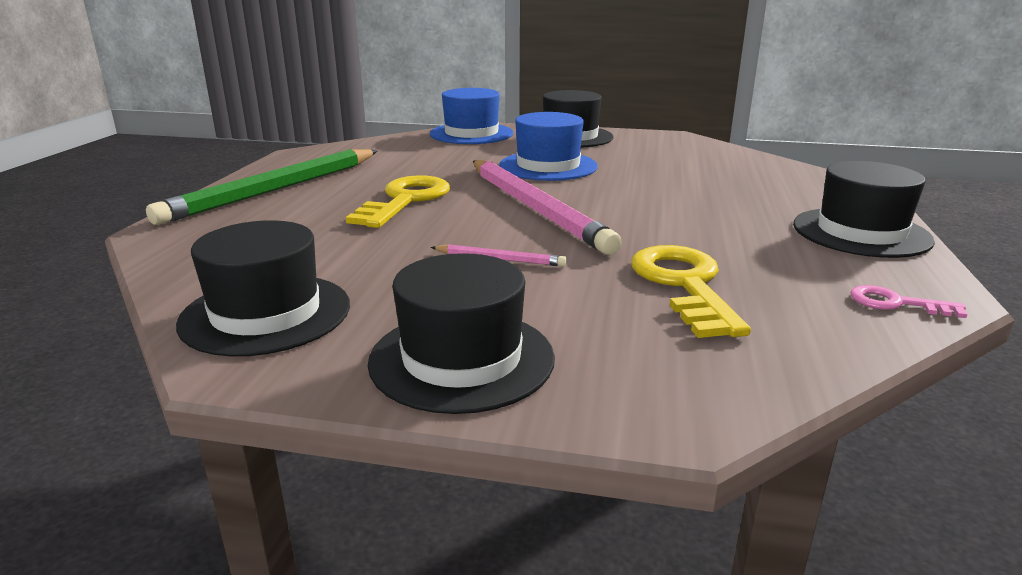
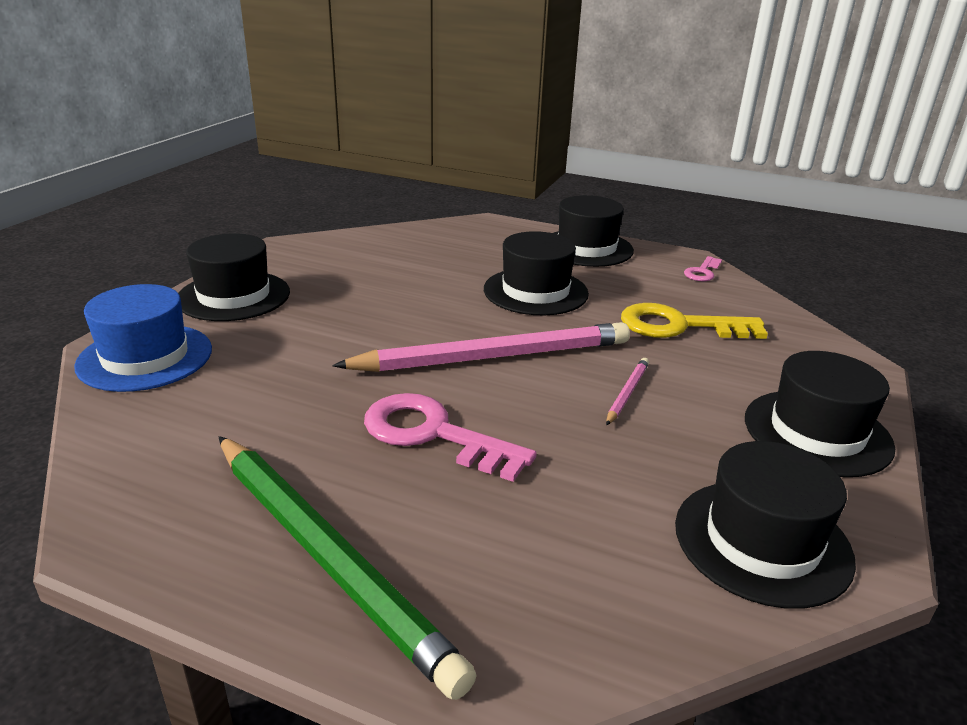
camera: 80 degrees left, 5 degrees up
(405, 200) = (434, 434): yellow key -> pink key
(548, 166) = (349, 328): blue hat -> none
(692, 215) = (535, 291): none -> black hat

